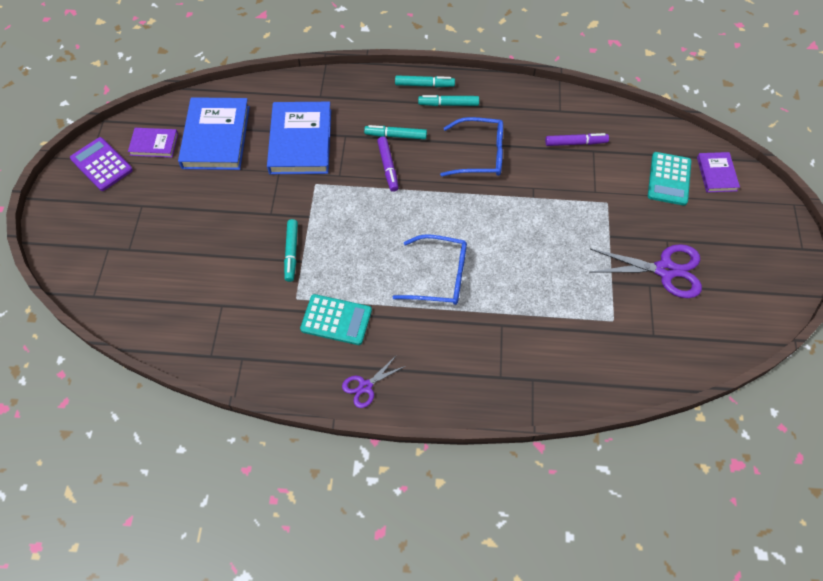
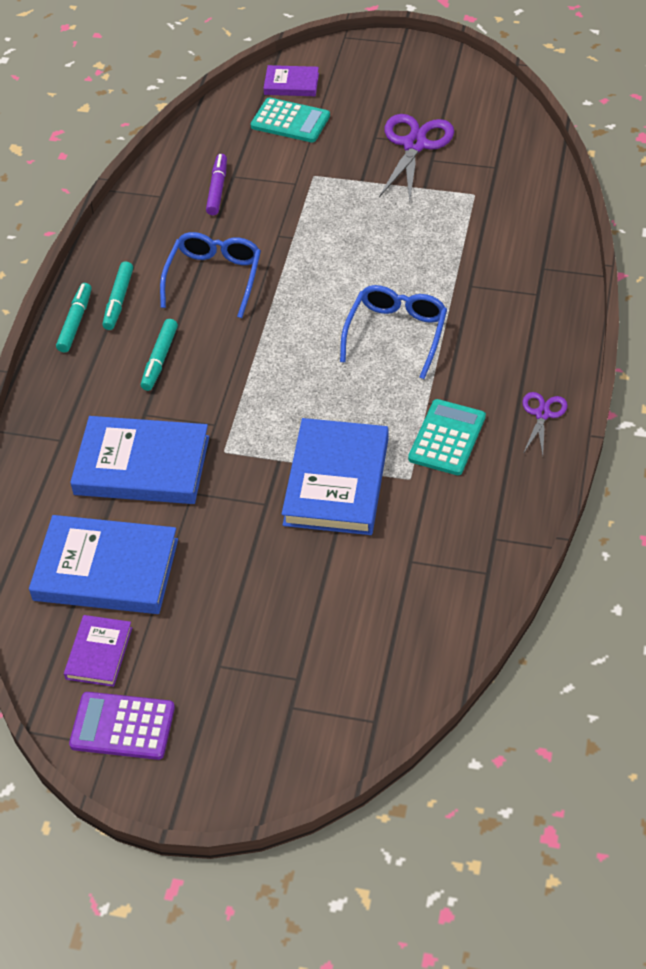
camera: 80 degrees left, 10 degrees down
(102, 164) = (122, 726): purple calculator -> purple calculator turned 45 degrees clockwise
(291, 253) = (336, 481): turquoise marker -> blue book
(365, 386) = (542, 414): purple scissors -> purple scissors turned 135 degrees counterclockwise
(388, 167) = (212, 371): purple marker -> none

